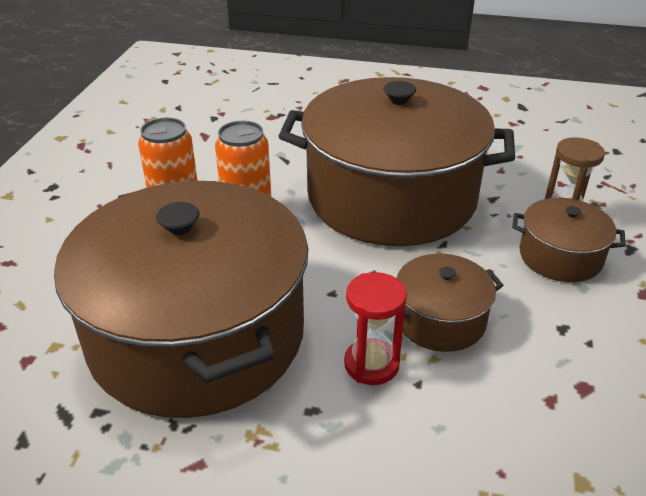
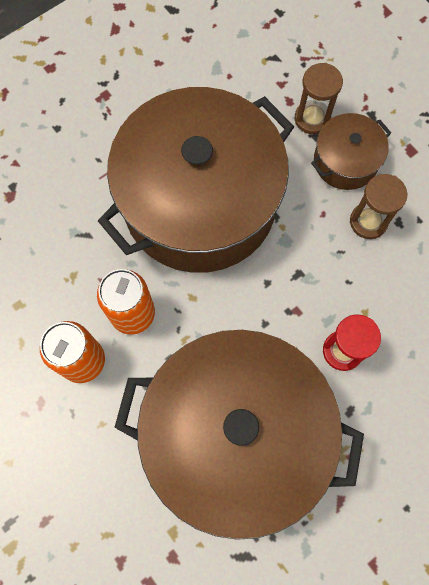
camera: 50 degrees left, 35 degrees up
(440, 320) = (339, 281): brown pot -> none
(528, 305) = (368, 222): none -> brown hourglass

